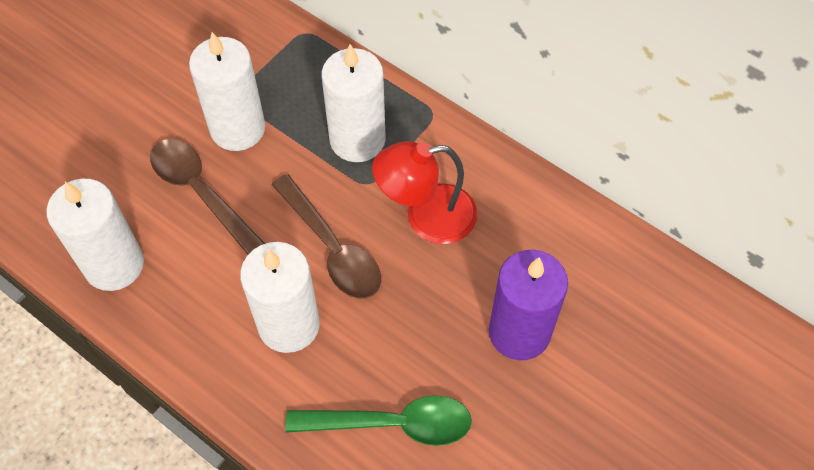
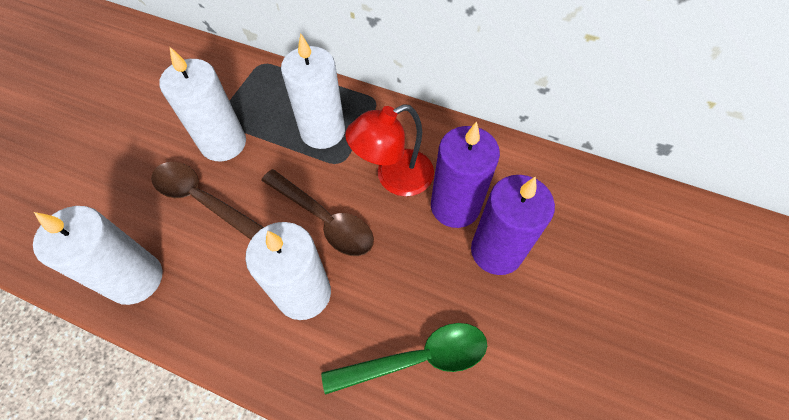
camera: 15 degrees left, 0 degrees up
(488, 269) = (455, 206): none -> purple candle

